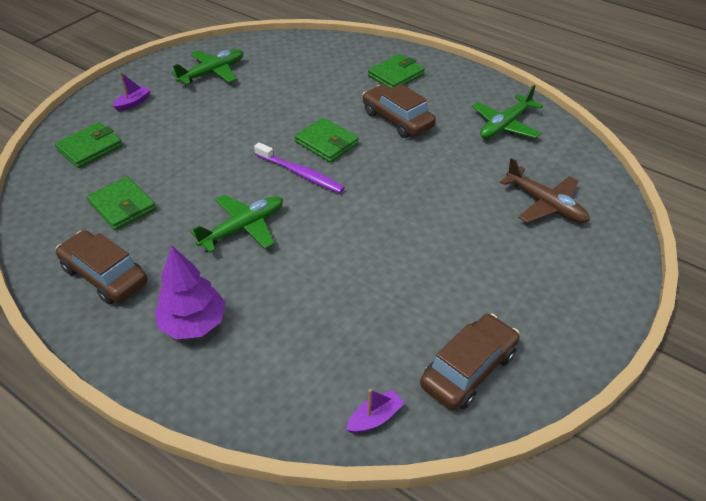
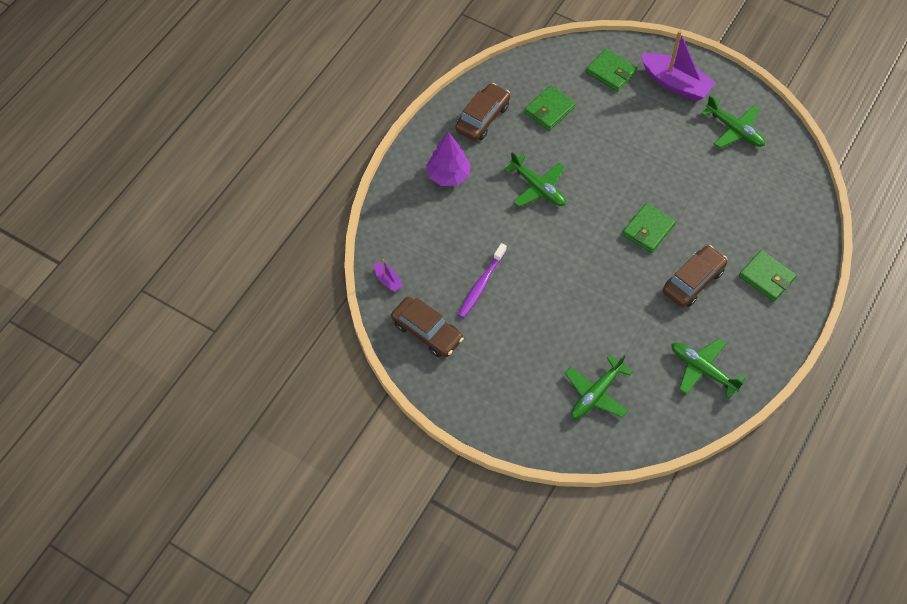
camera: 85 degrees right, 15 degrees up
(133, 103) = (675, 84): purple boat -> purple boat, size x2.21
(300, 174) = (605, 215): purple toothbrush -> purple toothbrush (481, 285)
(545, 204) = (596, 393): brown plane -> green plane

